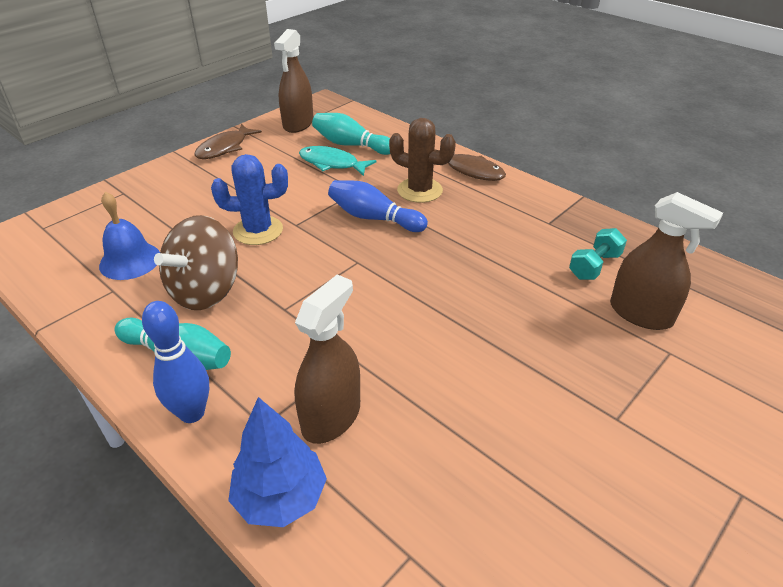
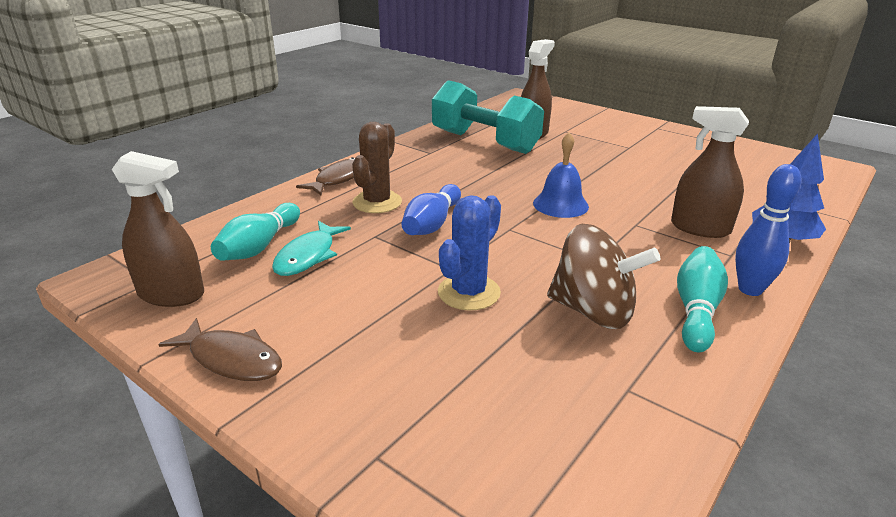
camera: 95 degrees left, 10 degrees down
(130, 261) = (563, 390): blue bell -> blue bell (560, 204)
(258, 231) = (469, 292): blue cactus -> blue cactus turned 45 degrees clockwise
(594, 266) = (485, 142): turquoise dumbbell -> turquoise dumbbell, size x2.23

